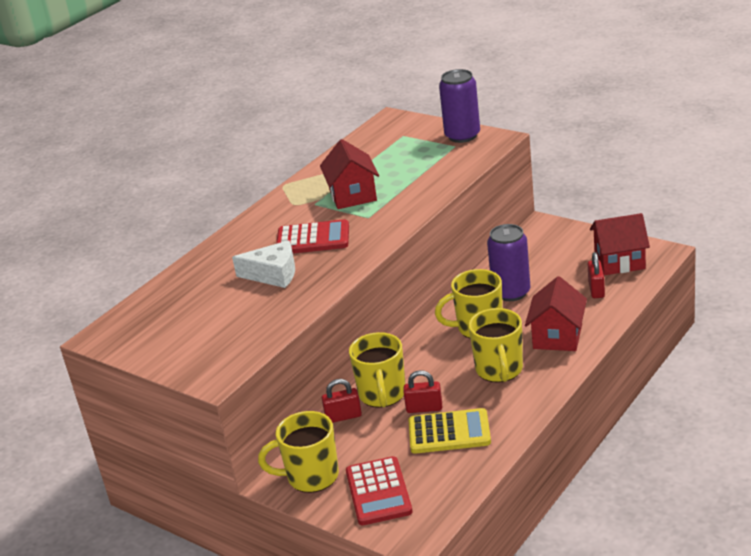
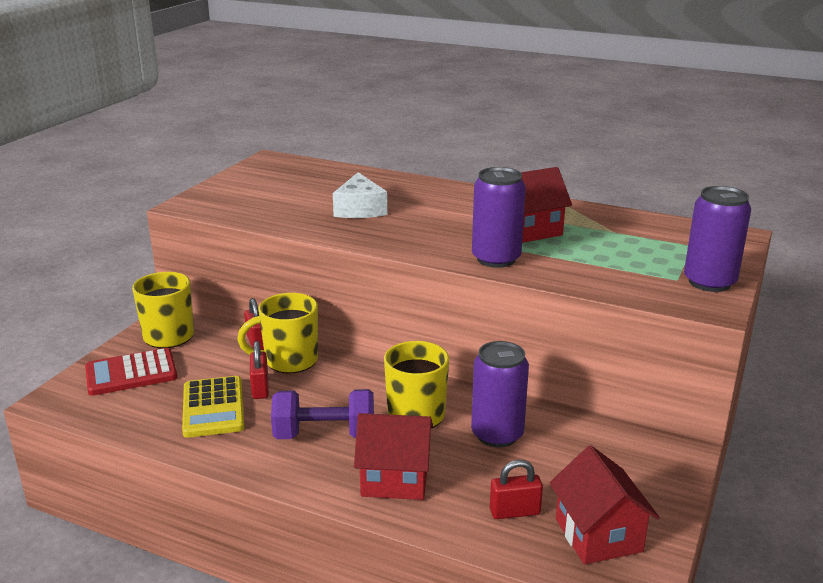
camera: 75 degrees right, 5 degrees down
(313, 239) = (429, 219): red calculator -> none
(402, 210) = (496, 259): none -> purple can
(499, 370) = (324, 435): yellow mug -> purple dumbbell

